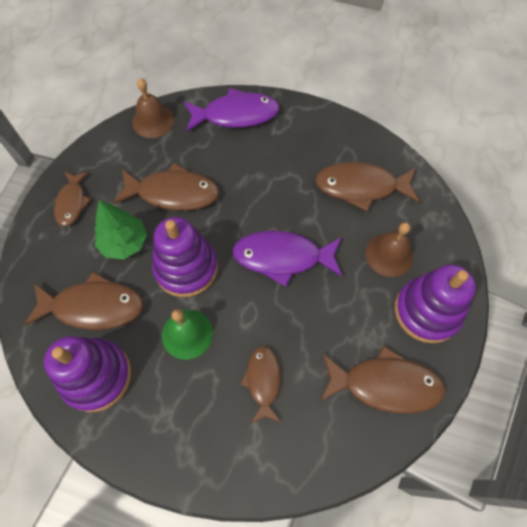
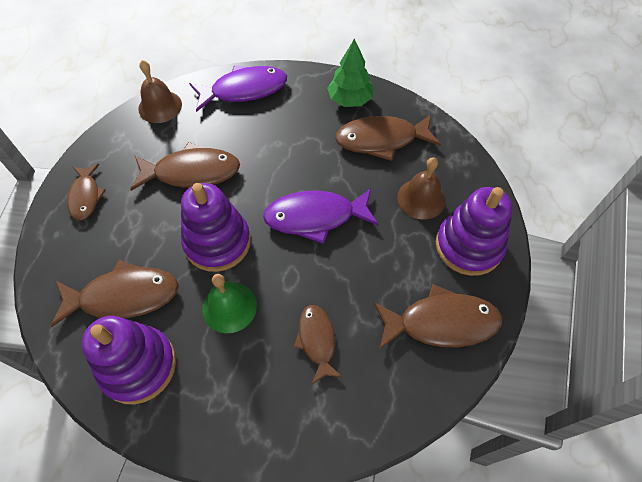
camera: 10 degrees left, 5 degrees down
(124, 243) = (148, 227): green tree -> green tree (350, 100)

